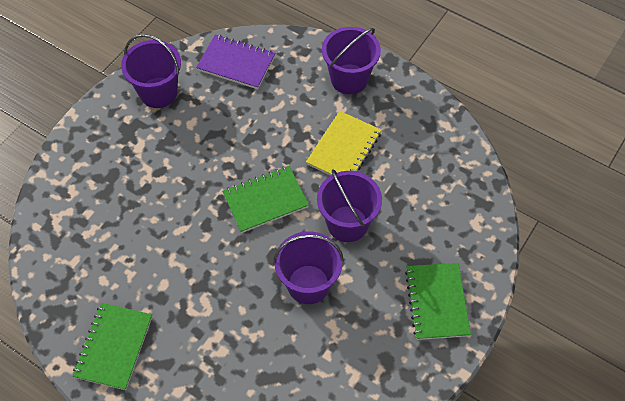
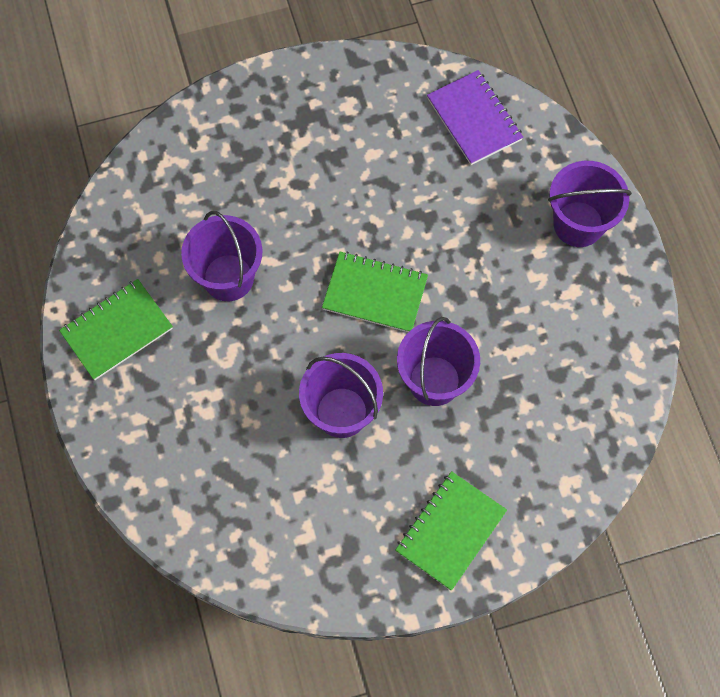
camera: 40 degrees right, 10 degrees up
(158, 92) = (368, 96): purple bucket -> purple bucket (228, 277)
(344, 148) = (502, 298): yellow notebook -> none

